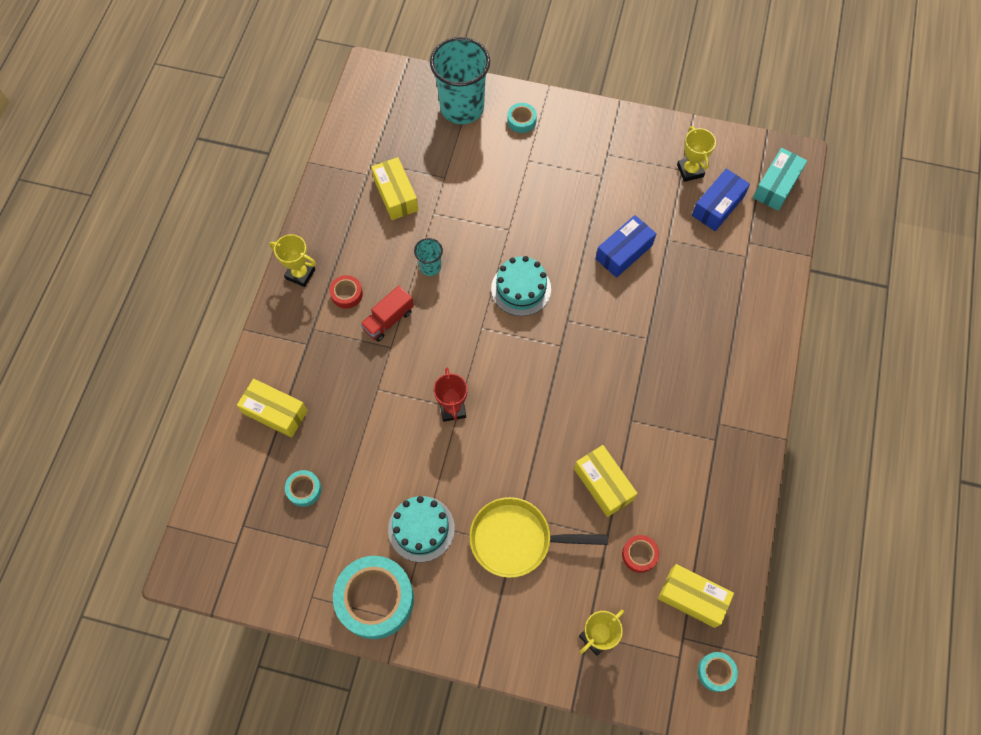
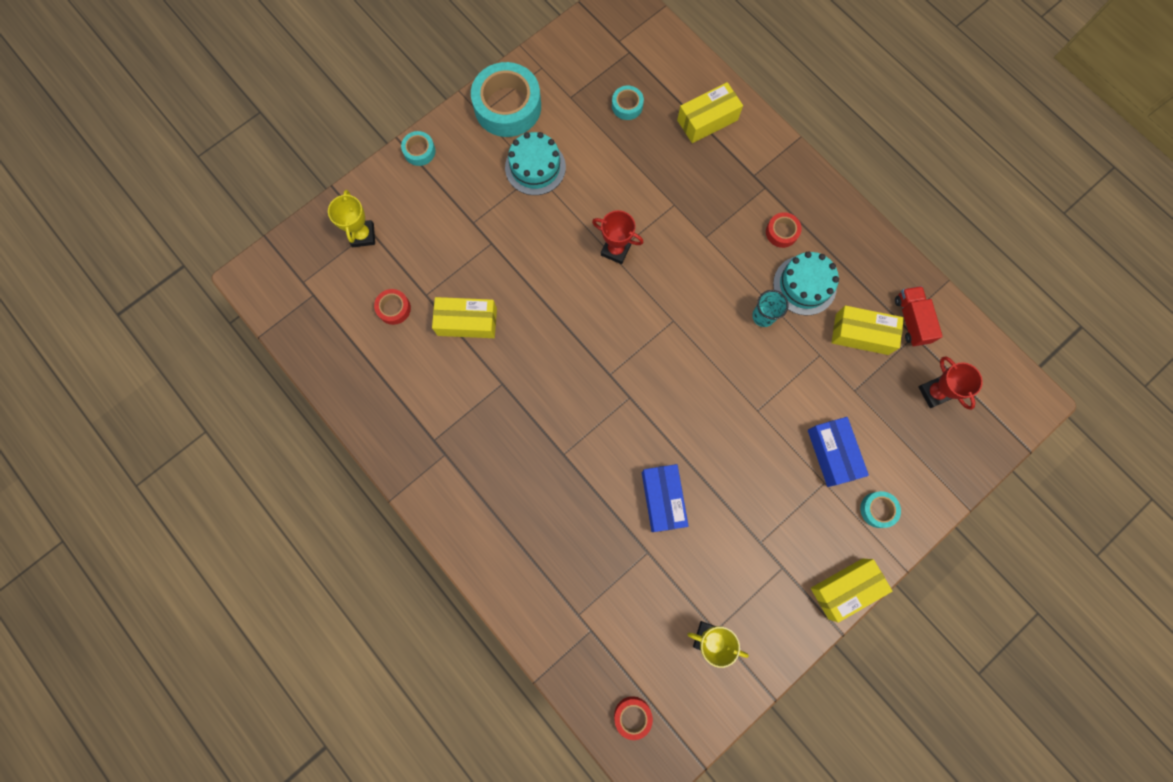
camera: 125 degrees right, 10 degrees up
(300, 274) = (827, 207): yellow trophy -> none
(388, 320) = (733, 250): red truck -> red truck (911, 320)
(408, 129) = (934, 392): none -> red trophy
(462, 108) = (930, 461): turquoise cup -> none
(516, 539) = (475, 228): yellow pan -> none
(521, 289) = (688, 379): turquoise cake -> turquoise cake (804, 285)
(692, 598) = (333, 323): yellow box -> yellow box (845, 588)
(716, 672) = (272, 299): turquoise tape -> turquoise tape (419, 151)
(717, 206) = (650, 633): blue box -> blue box (832, 453)
(776, 186) = (632, 716): turquoise box -> red tape

